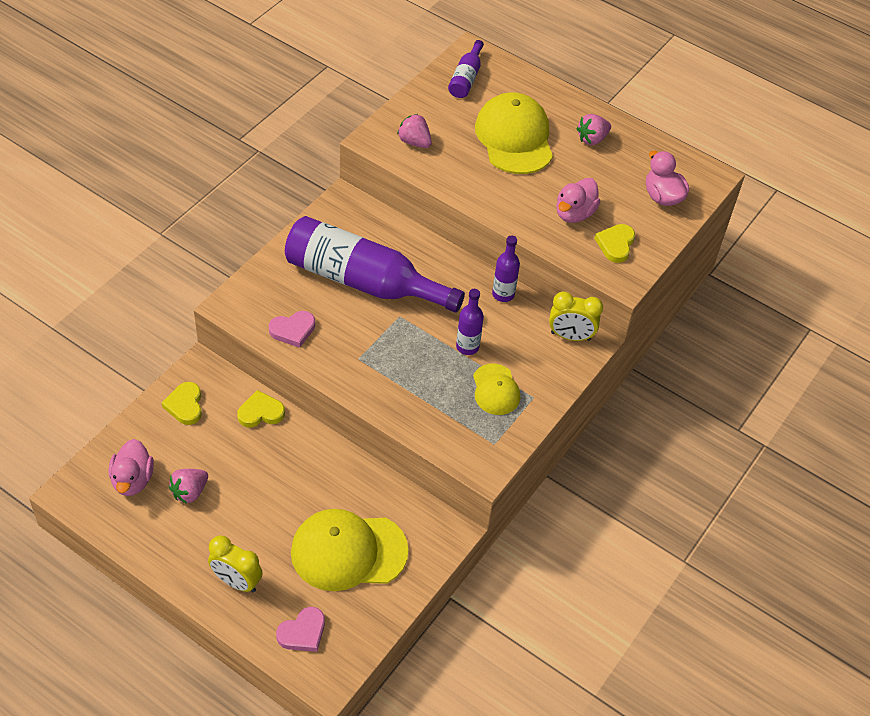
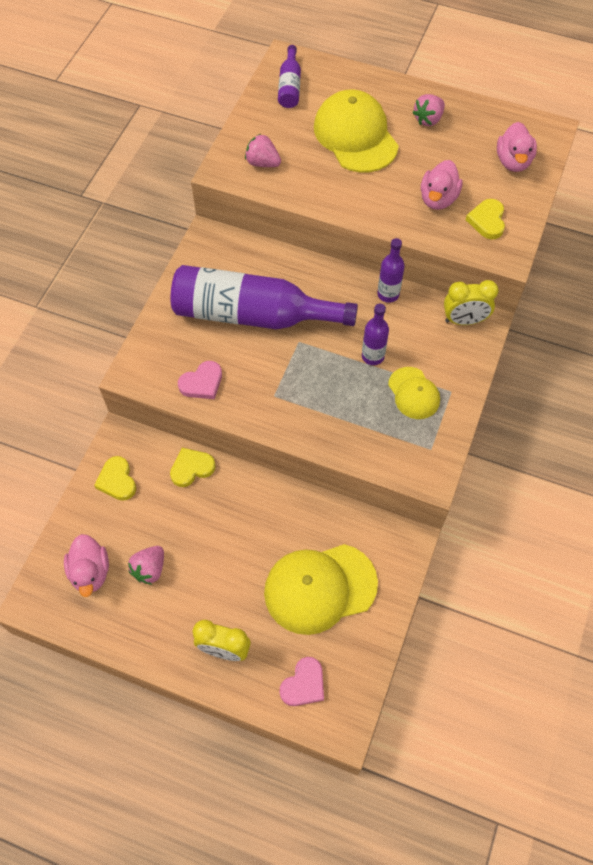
camera: 10 degrees left, 10 degrees up
(662, 196) = (513, 161): pink duck -> pink duck turned 135 degrees counterclockwise

